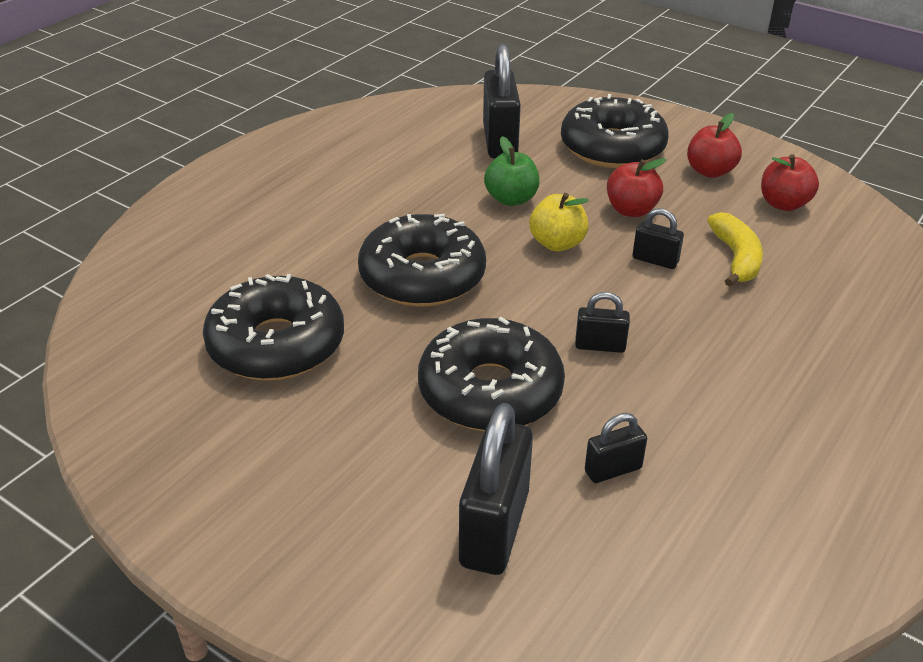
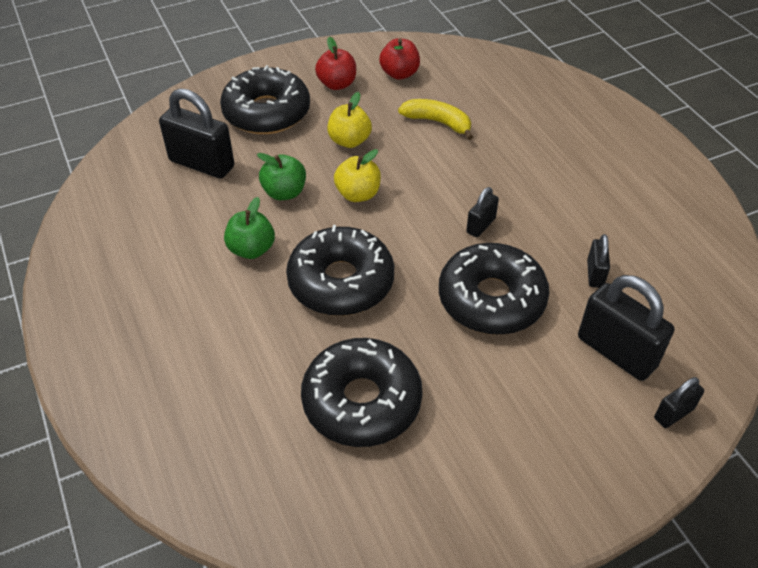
camera: 60 degrees left, 10 degrees up
(417, 209) = (251, 249): none -> green apple
(631, 210) = (349, 141): red apple -> yellow apple
(655, 260) = (413, 158): black padlock -> black padlock (673, 413)

